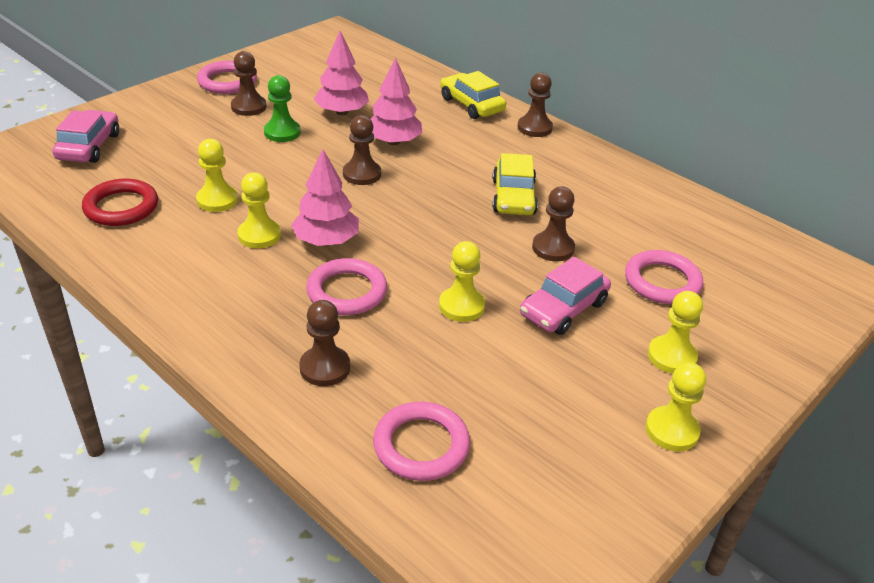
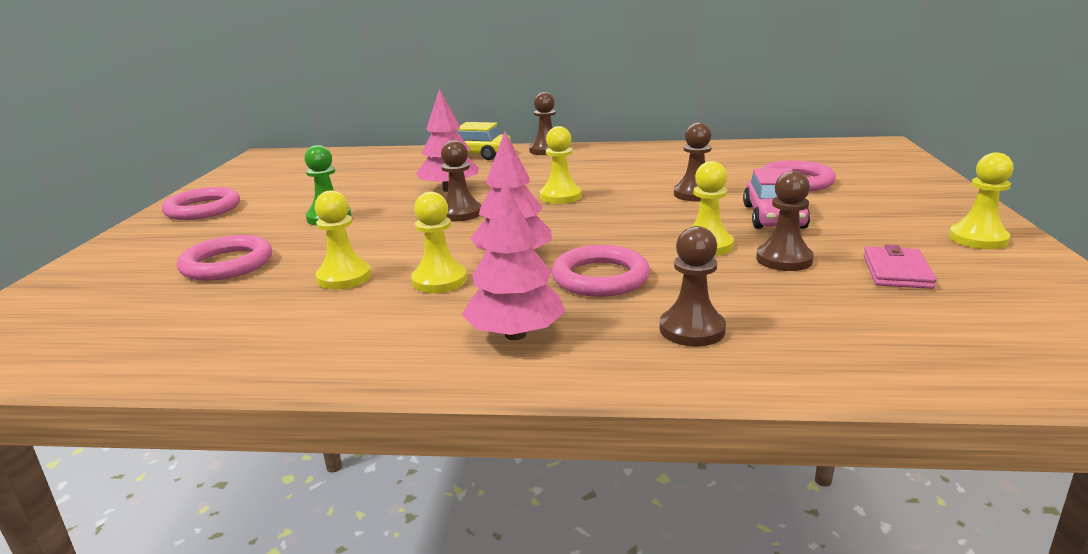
camera: 35 degrees left, 15 degrees down
(89, 146) = (95, 301): pink car -> none
(121, 207) = (230, 325): red ring -> none
(248, 107) = (259, 215): brown pawn -> brown pawn (784, 259)
(342, 112) = (366, 190): pink tree -> pink tree (515, 334)
(421, 445) = (876, 332): pink ring -> pink ring (227, 264)
(513, 197) = (609, 183): yellow car -> none
(539, 414) = (897, 271): none -> pink wallet
(671, 356) = (887, 209): yellow pawn -> yellow pawn (560, 196)

